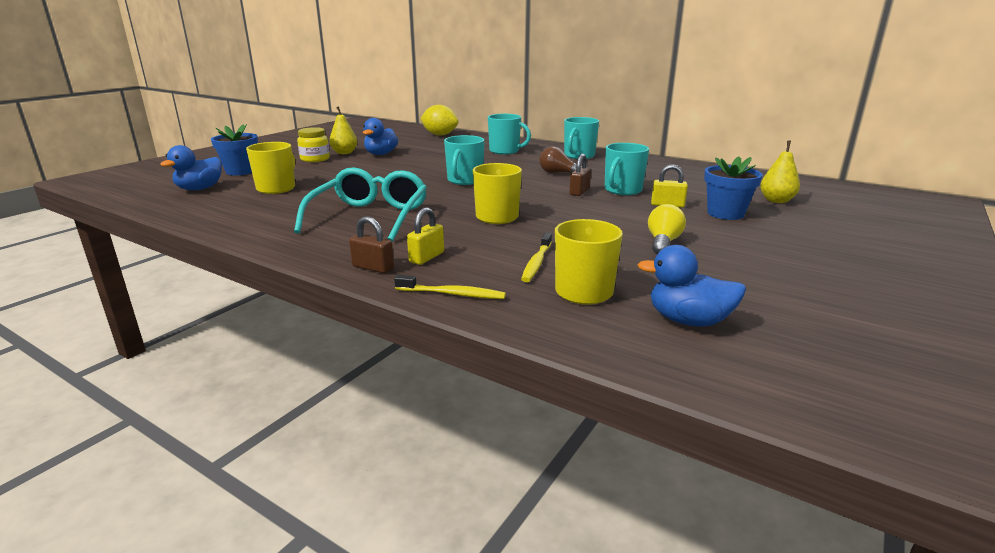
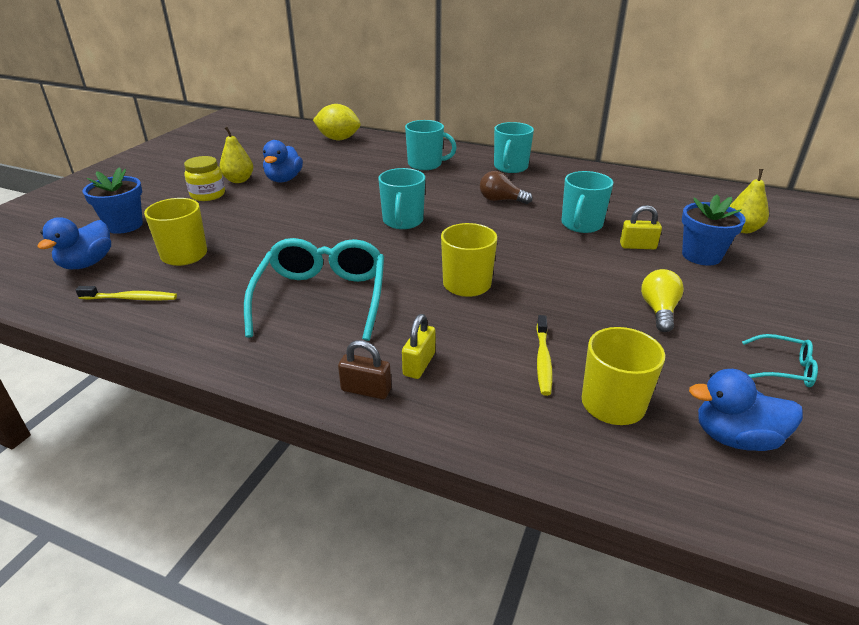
camera: 10 degrees left, 10 degrees up
(452, 294) = (475, 425): yellow toothbrush -> yellow toothbrush (131, 298)
(579, 192) = (537, 231): brown padlock -> none
(764, 284) = (784, 369): none -> turquoise glasses

